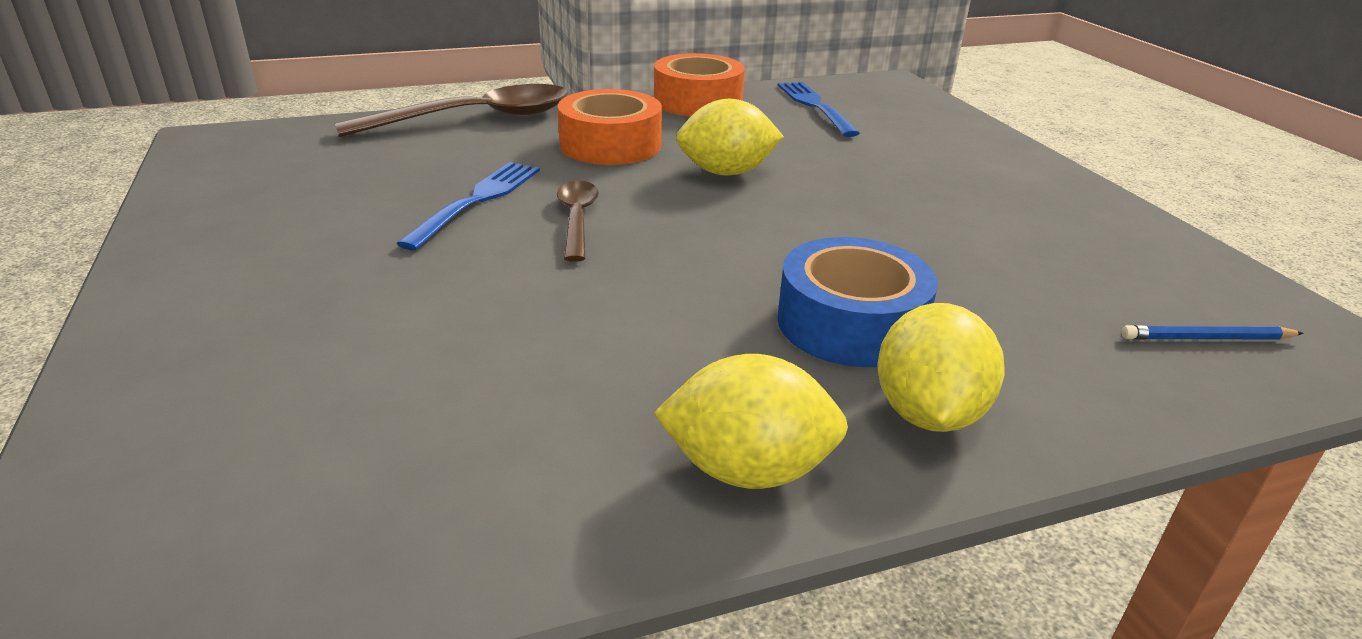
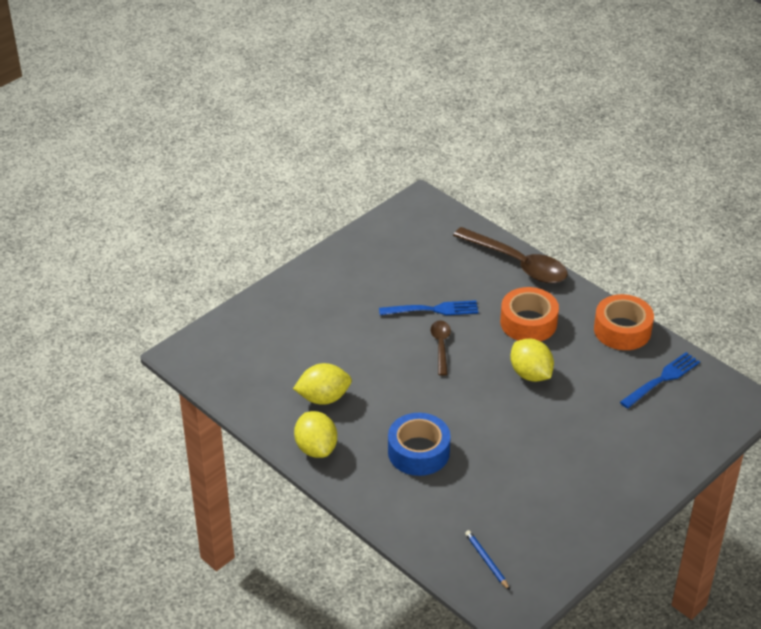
camera: 65 degrees right, 10 degrees up
(577, 219) = (441, 346): brown spoon -> brown spoon turned 60 degrees counterclockwise
(927, 413) = (374, 484): yellow lemon -> yellow lemon (323, 398)

